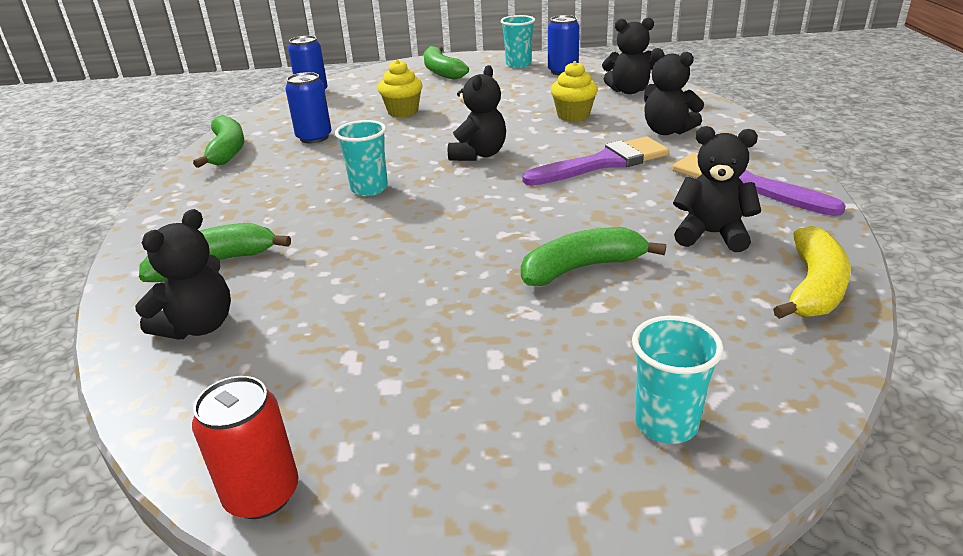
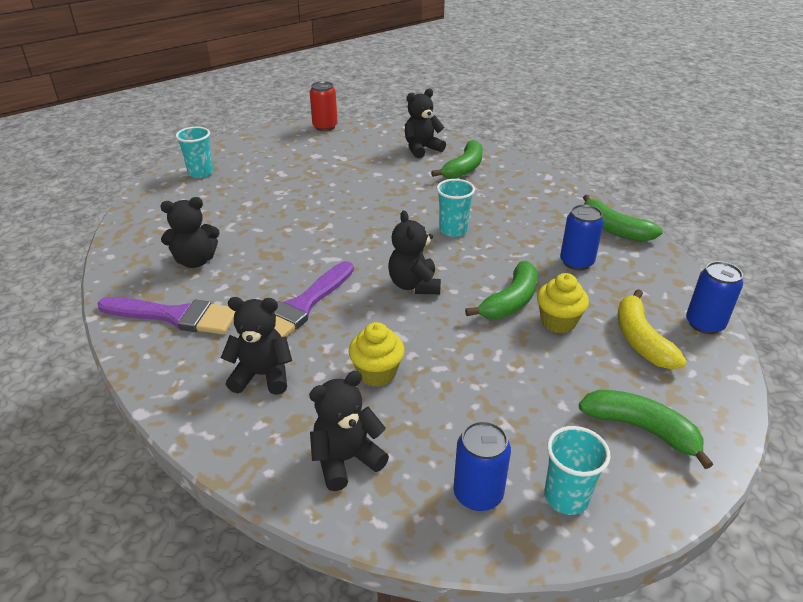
camera: 145 degrees right, 5 degrees up
(198, 326) = (422, 149): black teddy bear -> black teddy bear turned 60 degrees clockwise
(581, 268) = (267, 218): green banana -> green banana (511, 301)
(814, 287) = (132, 242): yellow banana -> yellow banana (640, 340)

